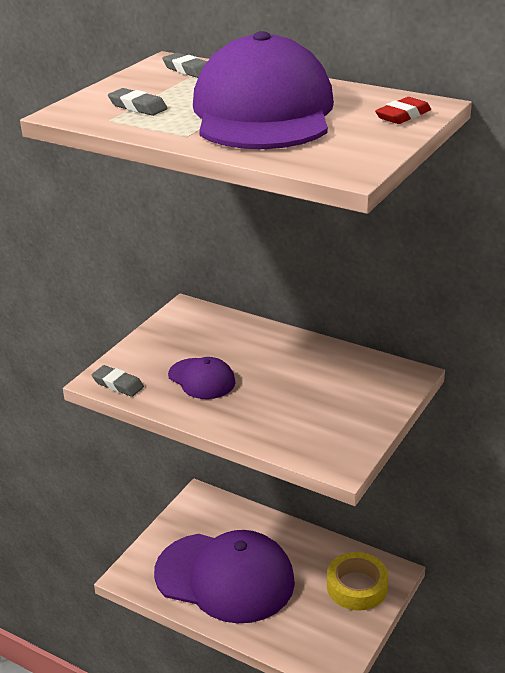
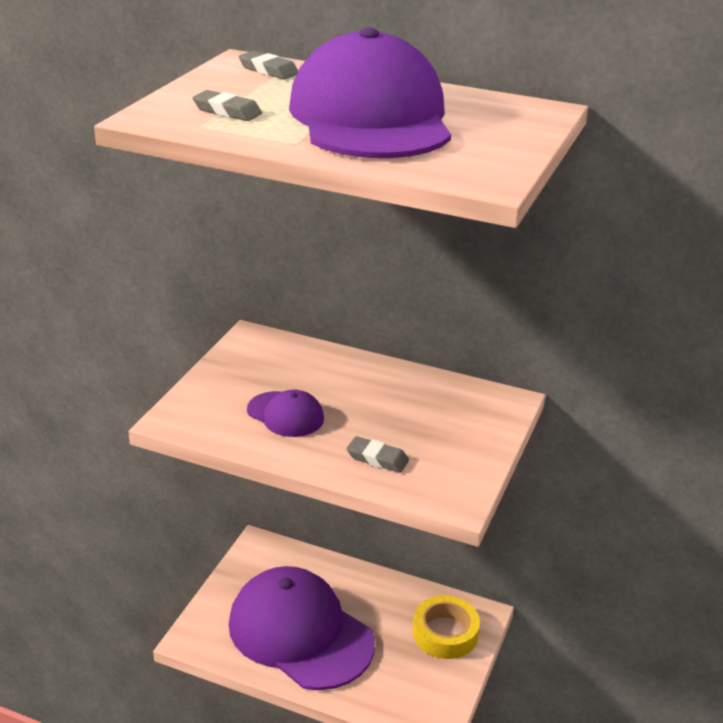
camera: 10 degrees left, 0 degrees up
(118, 384) = (192, 424): grey eraser -> grey eraser (377, 458)
(225, 577) = (300, 633): purple cap -> purple cap turned 150 degrees counterclockwise
(403, 116) = (523, 121): red eraser -> none

